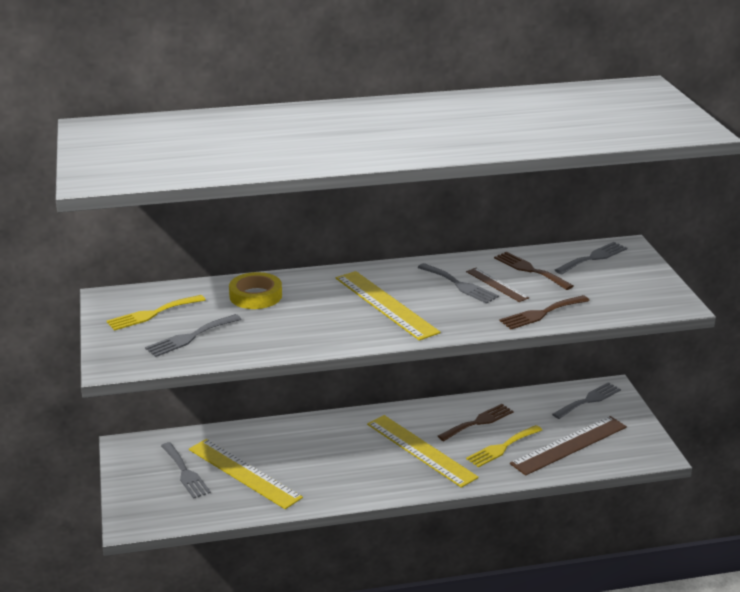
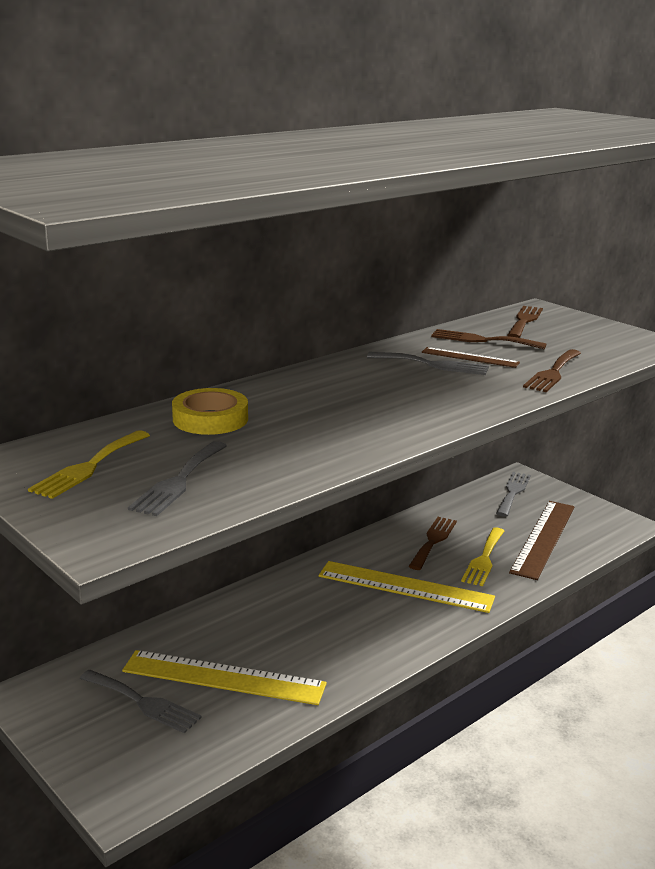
camera: 30 degrees left, 5 degrees down
(386, 305) = (381, 397): yellow ruler -> none
(593, 258) = (524, 321): grey fork -> brown fork

